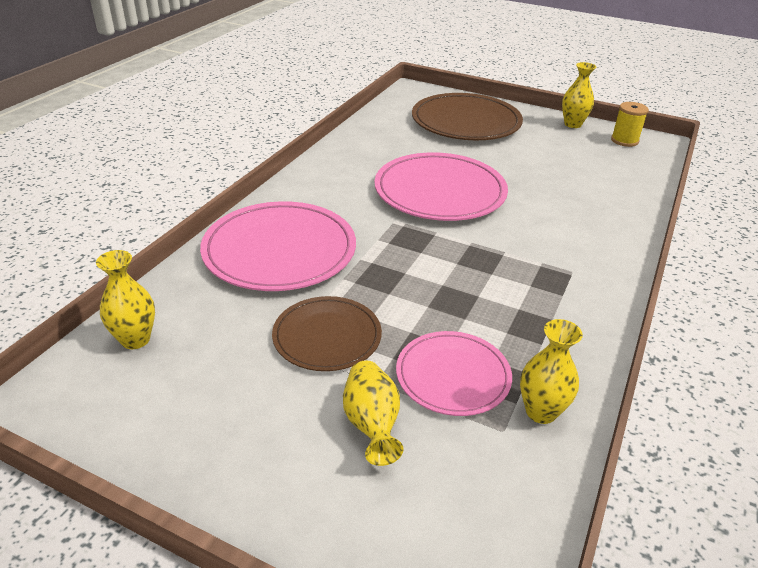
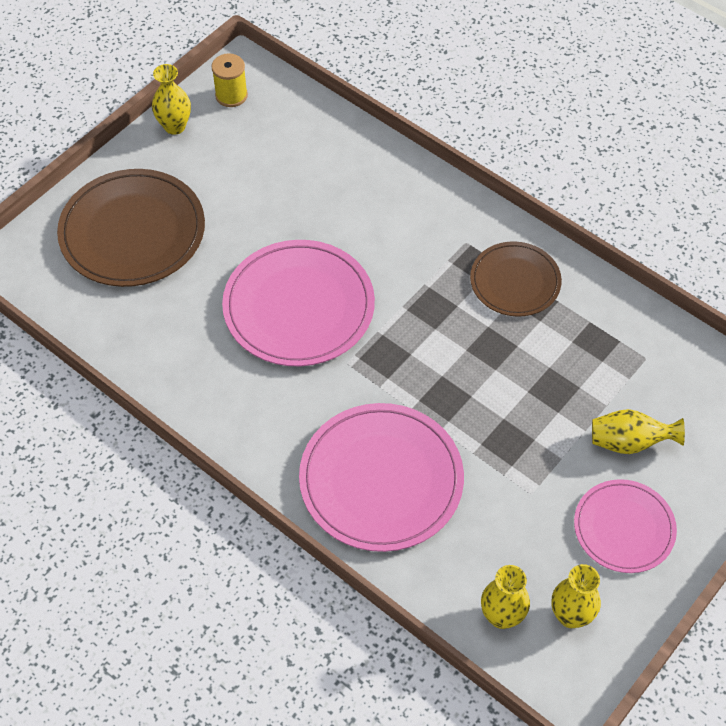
camera: 75 degrees left, 20 degrees up
(327, 336) = (523, 457): brown plate -> brown plate (515, 281)
(453, 376) = (586, 374): pink plate -> pink plate (624, 528)
(541, 412) = (631, 328): yellow vase -> yellow vase (570, 615)

